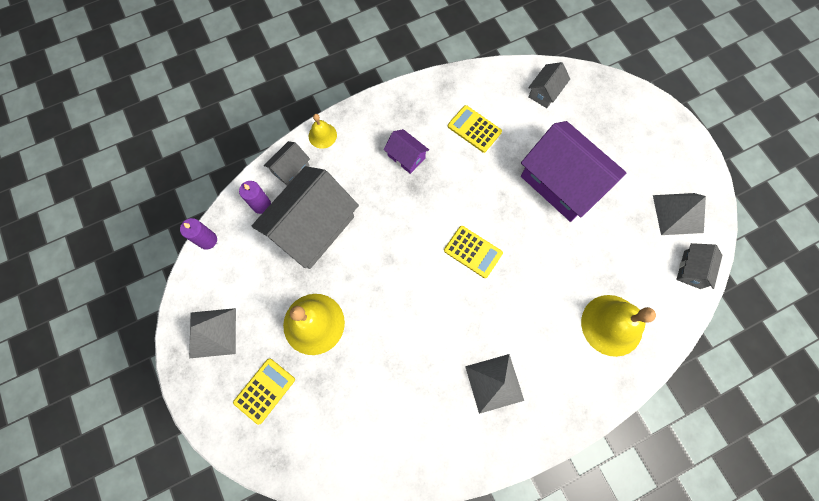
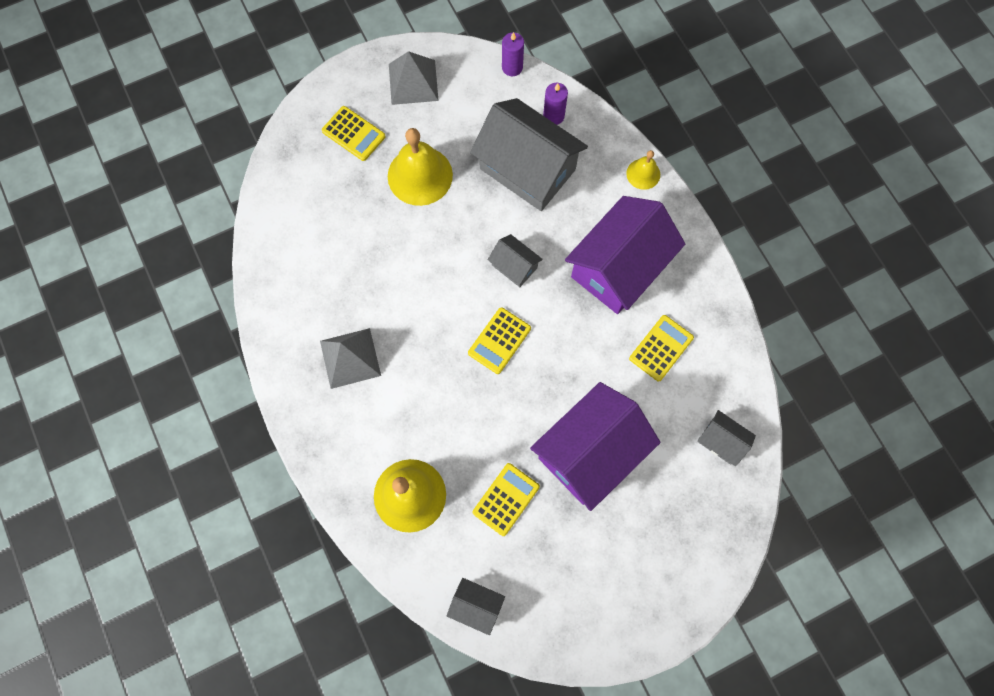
camera: 90 degrees right, 0 degrees up
(290, 169) = (598, 142): grey house -> grey house (514, 266)
(406, 157) = (619, 267): purple house -> purple house, size x2.16
(606, 247) = (506, 499): none -> yellow calculator
(678, 213) = (551, 599): grey pyramid -> none

